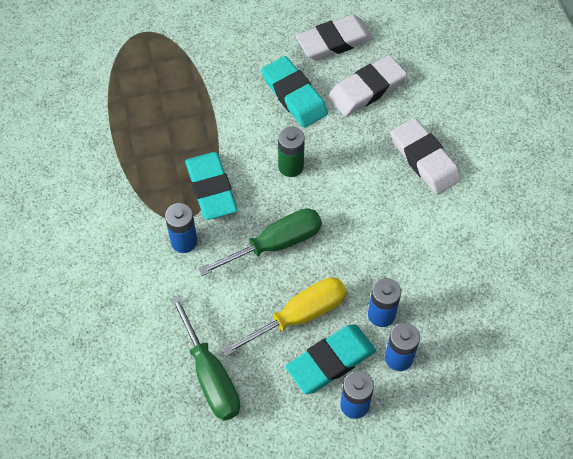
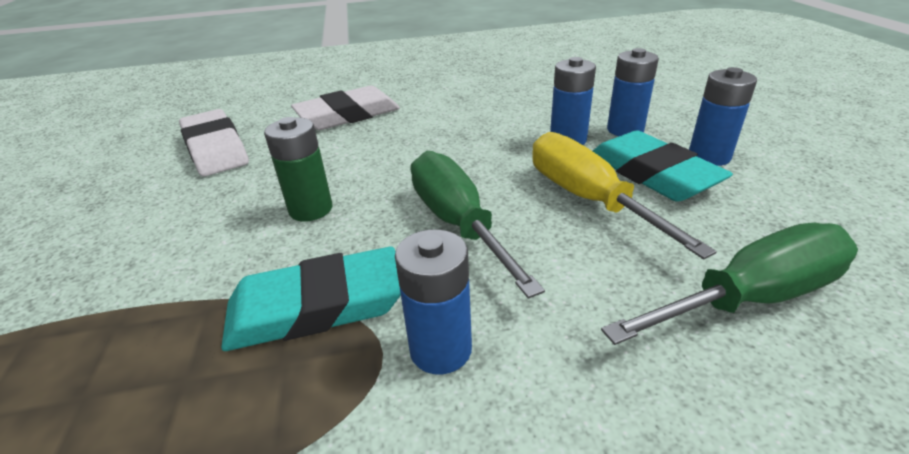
camera: 85 degrees left, 25 degrees down
(294, 95) = (172, 207): turquoise eraser -> none
(334, 41) = (106, 172): white eraser -> none

